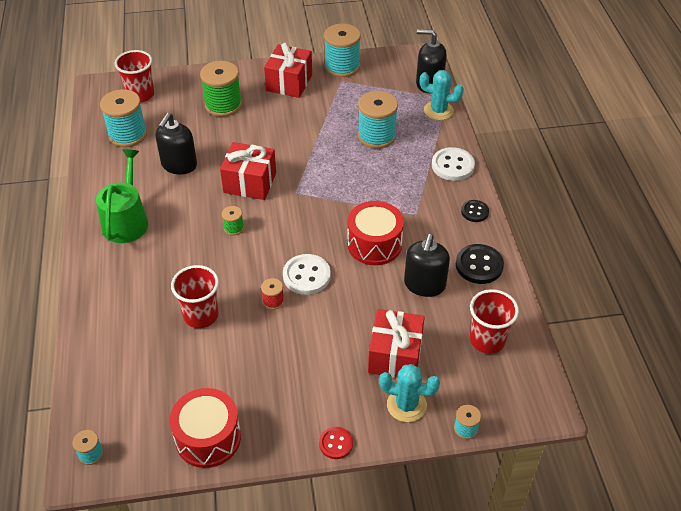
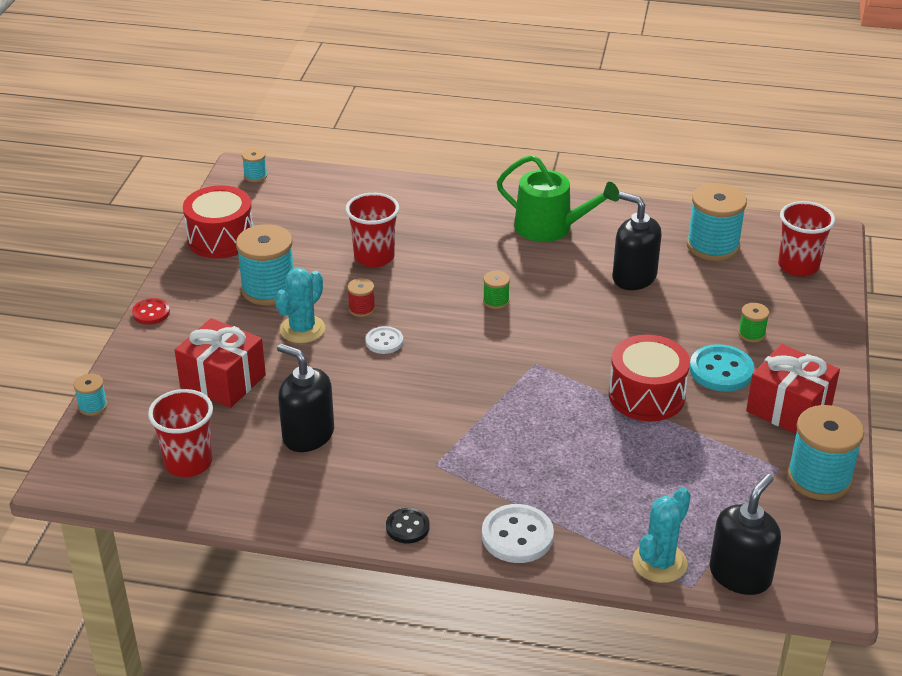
camera: 110 degrees right, 10 degrees down
(223, 105) = (751, 334): green spool -> green spool, size x0.47
(250, 183) = (573, 328): red gift -> none
(265, 112) = (721, 370): none -> turquoise button
(306, 276) = (384, 341): white button -> white button, size x0.61
(374, 244) = (402, 410): red drum -> red drum (646, 395)
(376, 136) = (622, 471): turquoise spool -> turquoise spool (268, 289)
(406, 405) = (155, 372): turquoise cactus -> turquoise cactus (302, 329)
(479, 265) = (307, 496): black button -> none

